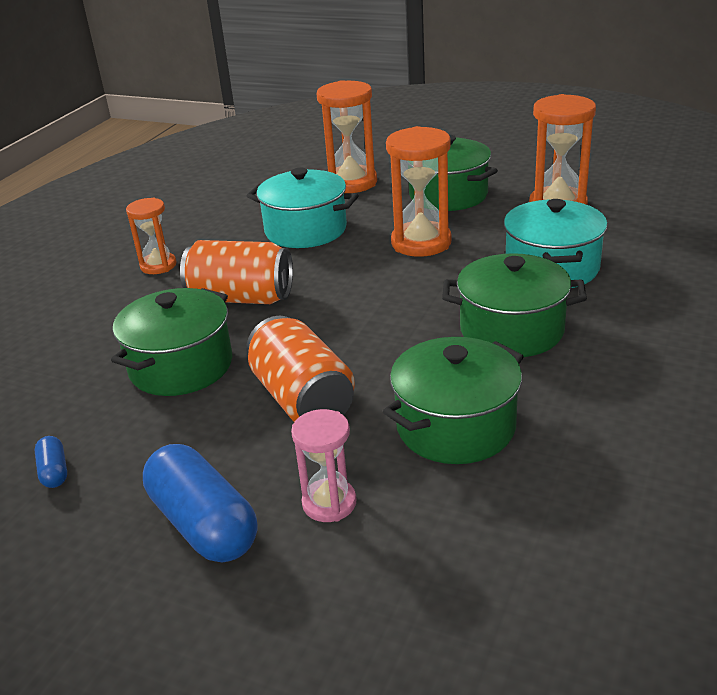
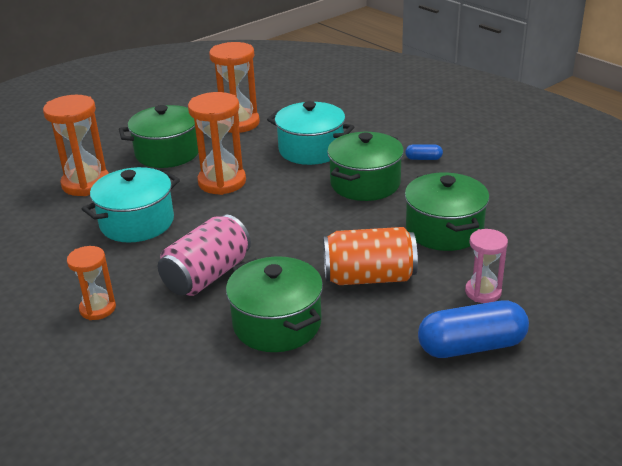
camera: 65 degrees left, 0 degrees up
(54, 471) = (363, 412): blue capsule -> blue capsule (423, 158)
(241, 298) = (207, 275): orange can -> pink can

